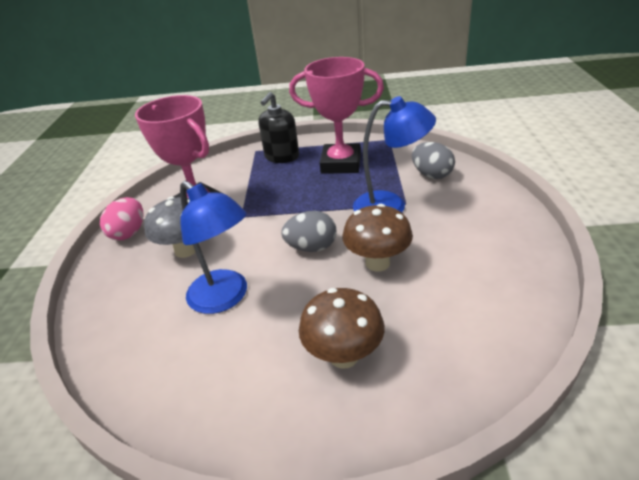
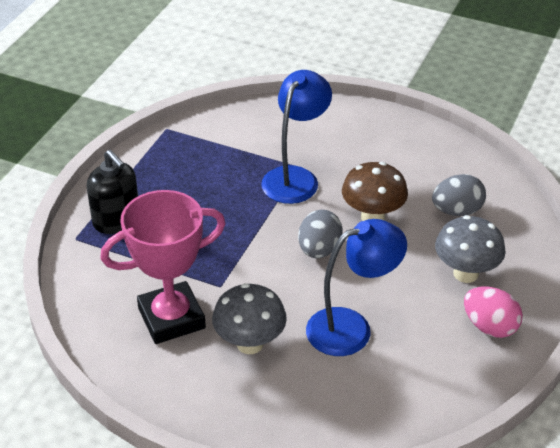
camera: 70 degrees left, 5 degrees up
(129, 233) = (172, 390): pink egg -> pink egg (490, 326)
(341, 164) = (183, 181): pink trophy -> none
(343, 356) = (466, 273): brown mushroom -> grey mushroom
(431, 175) = (266, 131): grey egg -> grey egg (457, 211)

